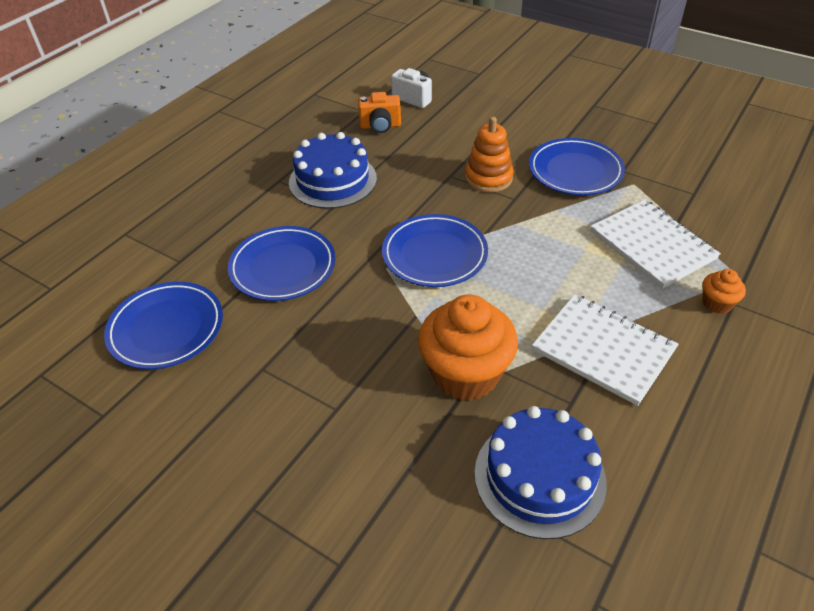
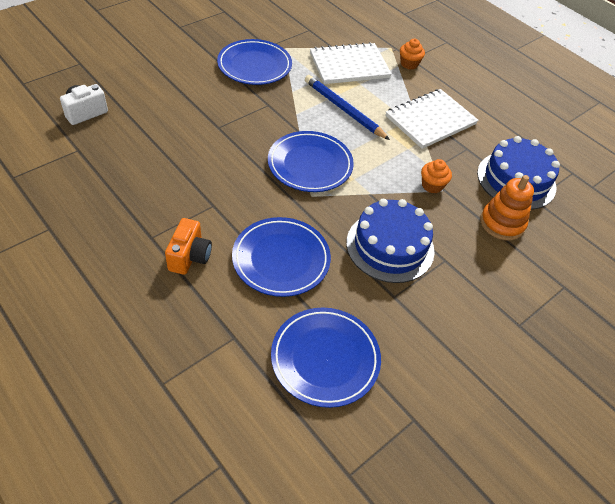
camera: 80 degrees left, 5 degrees up
(333, 180) = (177, 199): blue cake -> blue cake (390, 246)
(380, 126) = (114, 146): orange camera -> orange camera (190, 257)
(465, 374) = (432, 185): orange cupcake -> orange cupcake, size x0.46
(488, 178) = (235, 108): orange stacking toy -> orange stacking toy (502, 223)
(556, 259) = (343, 109): none -> blue pencil

